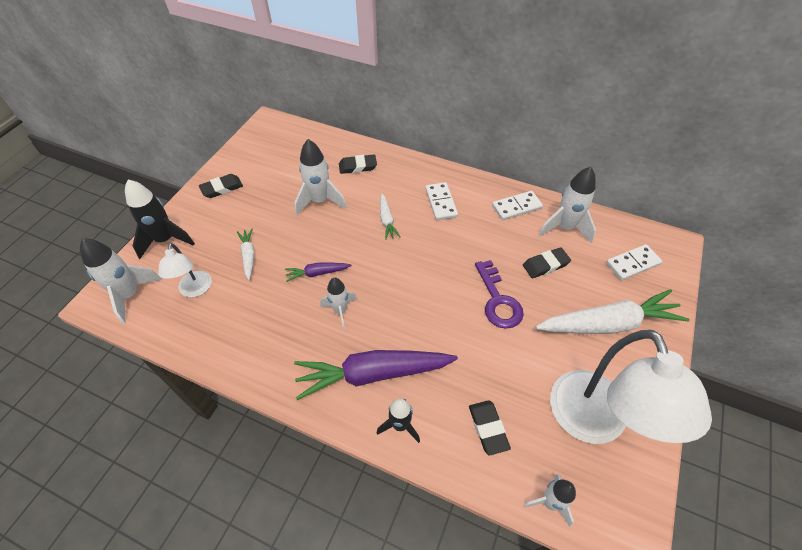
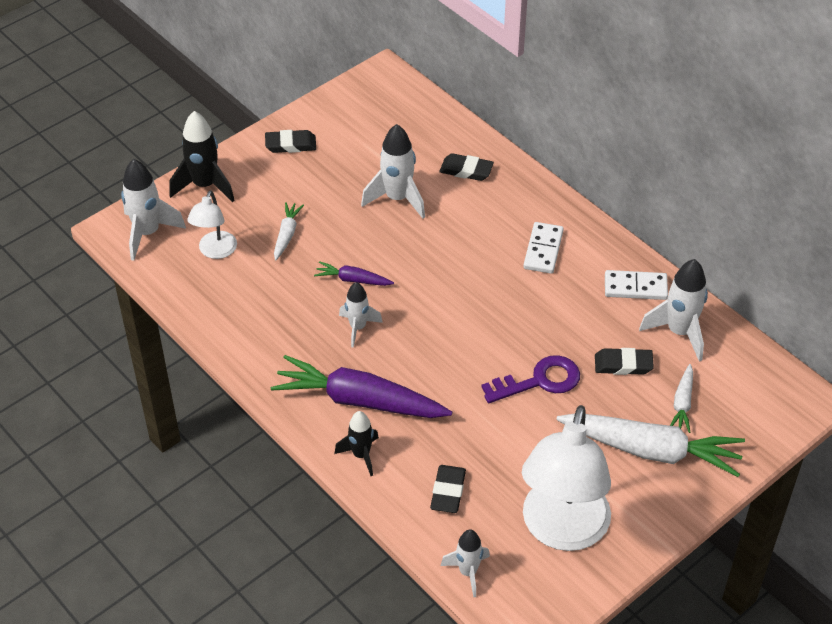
camera: 25 degrees right, 5 degrees down
(387, 220) = (464, 248): white carrot -> white carrot (682, 403)
(498, 300) = (539, 381): purple key -> purple key turned 120 degrees counterclockwise
(632, 263) = (733, 401): white domino -> none

